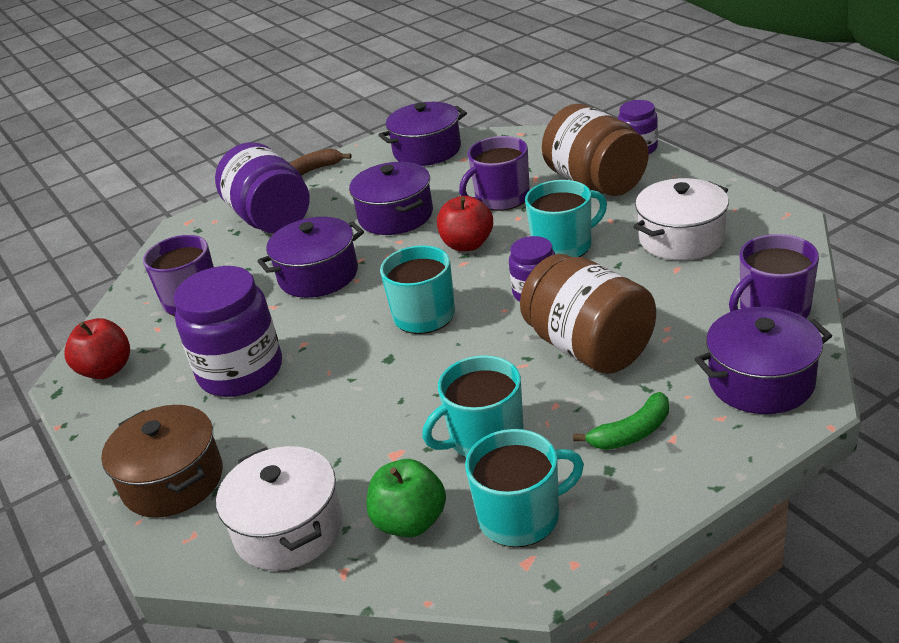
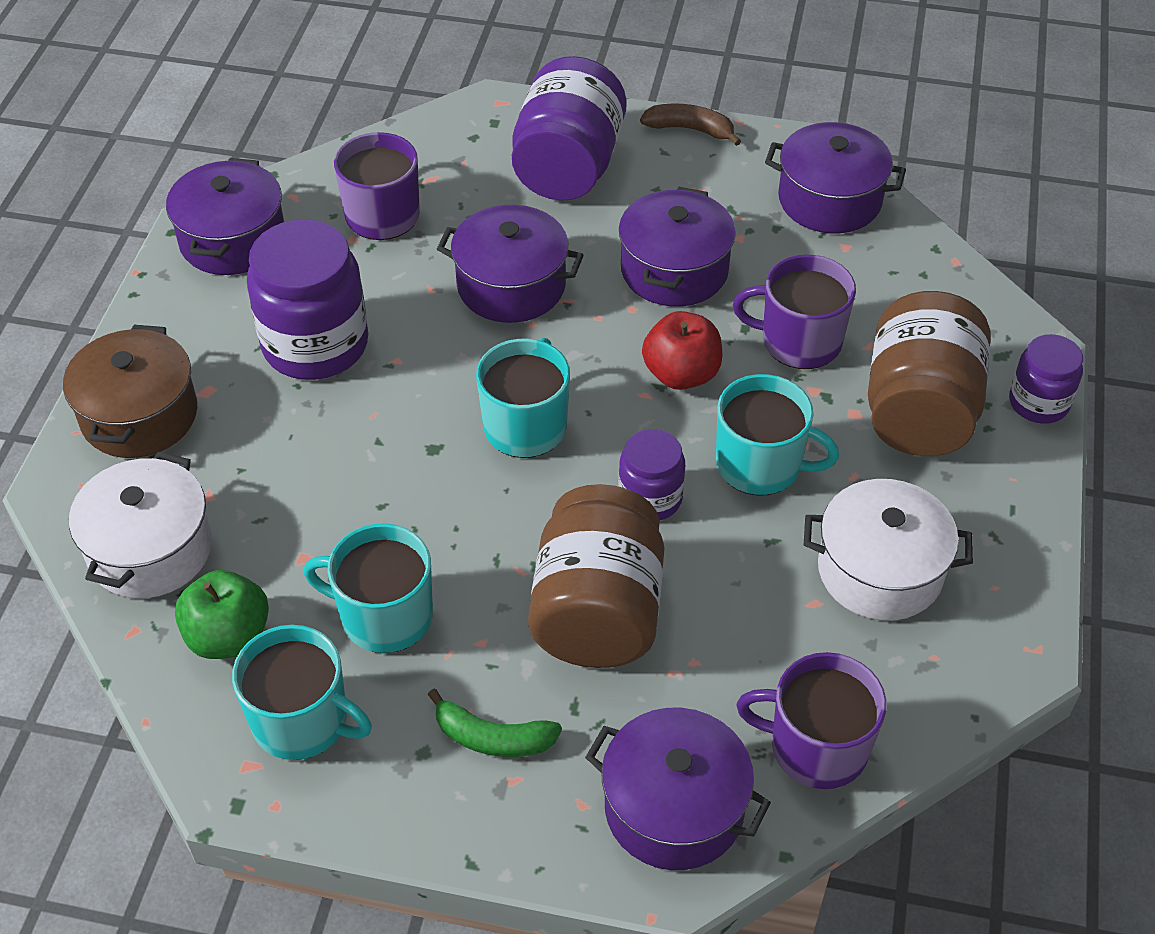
camera: 40 degrees right, 15 degrees up
(107, 370) = (233, 240): red apple -> purple pot

